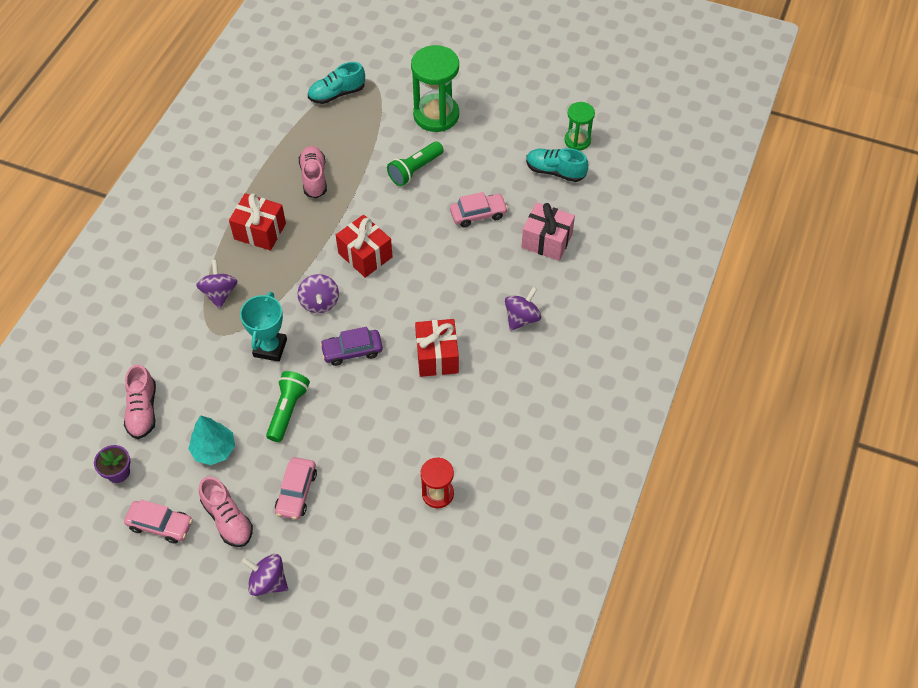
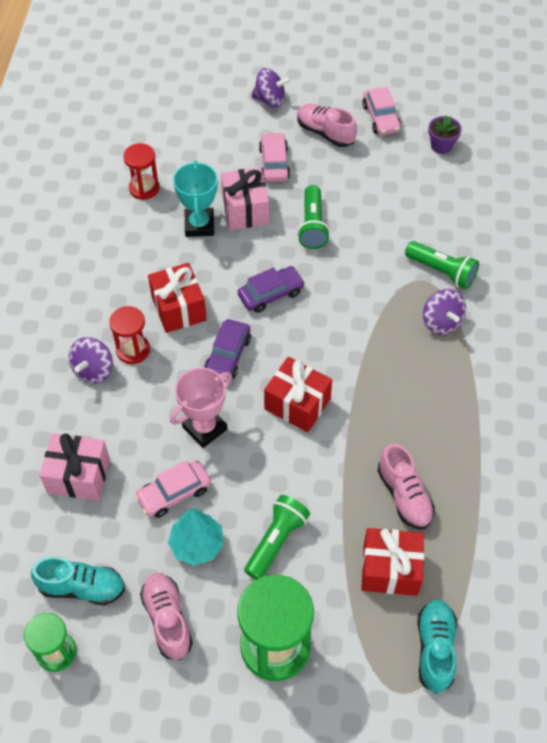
camera: 165 degrees right, 0 degrees up
(143, 410) = (451, 196): pink shoe -> pink shoe (167, 619)
(160, 525) = (381, 118): pink car -> pink car turned 105 degrees counterclockwise
(194, 337) = (442, 271): none -> green flashlight
(214, 450) = (365, 180): turquoise tree -> turquoise tree (197, 544)
(260, 231) = (435, 405): red gift -> red gift (390, 570)
(270, 348) = (358, 278): turquoise trophy -> turquoise trophy (199, 225)
(319, 302) = (327, 337): purple spinning top -> none
(337, 94) = (435, 649): turquoise shoe -> turquoise shoe turned 45 degrees counterclockwise
(345, 443) = (245, 210): none -> pink gift
(407, 305) = (228, 355): none -> purple car
(443, 253) = (204, 428): none -> pink trophy
(485, 328) = (133, 350): none -> red hourglass

